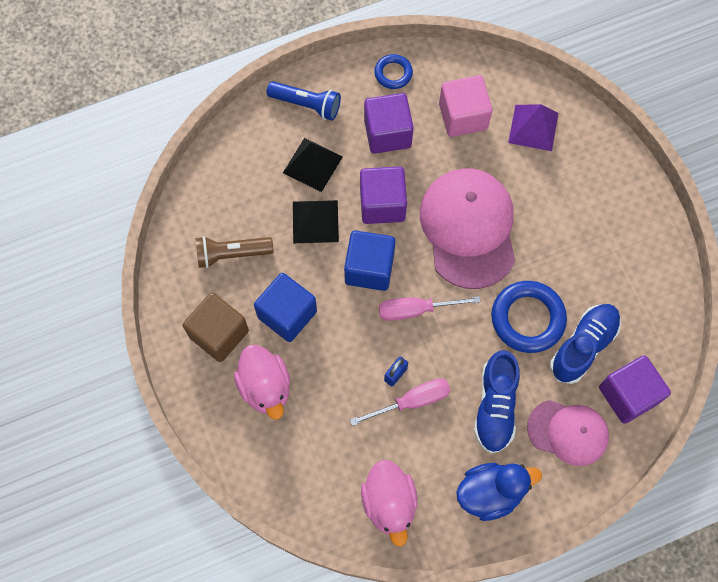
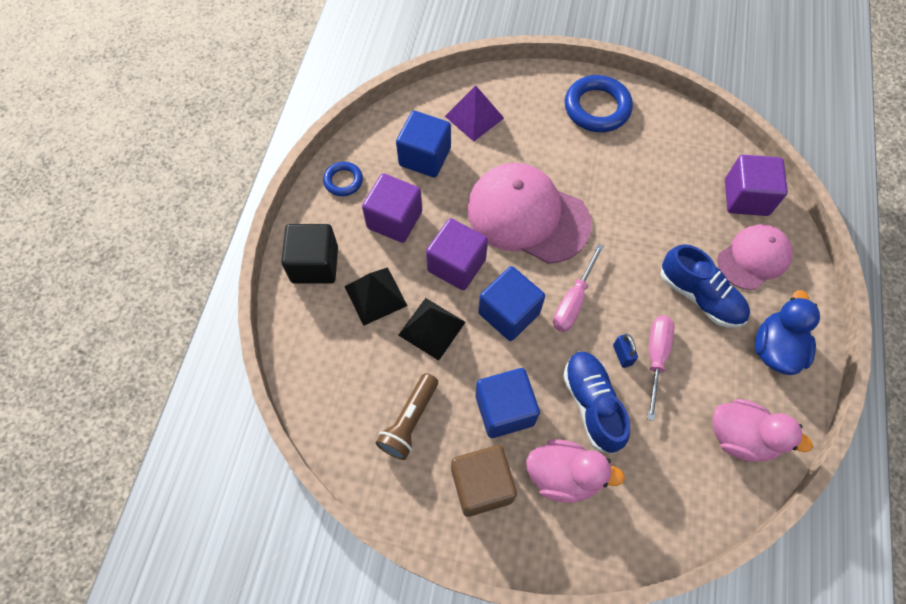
camera: 55 degrees left, 5 degrees down
(306, 105) = (315, 264): blue flashlight -> black cube
(463, 116) = (425, 157): pink cube -> blue cube
(527, 319) = (637, 224): blue ring -> blue ring (597, 108)
(583, 346) = (686, 201): blue shoe -> blue shoe (592, 404)

